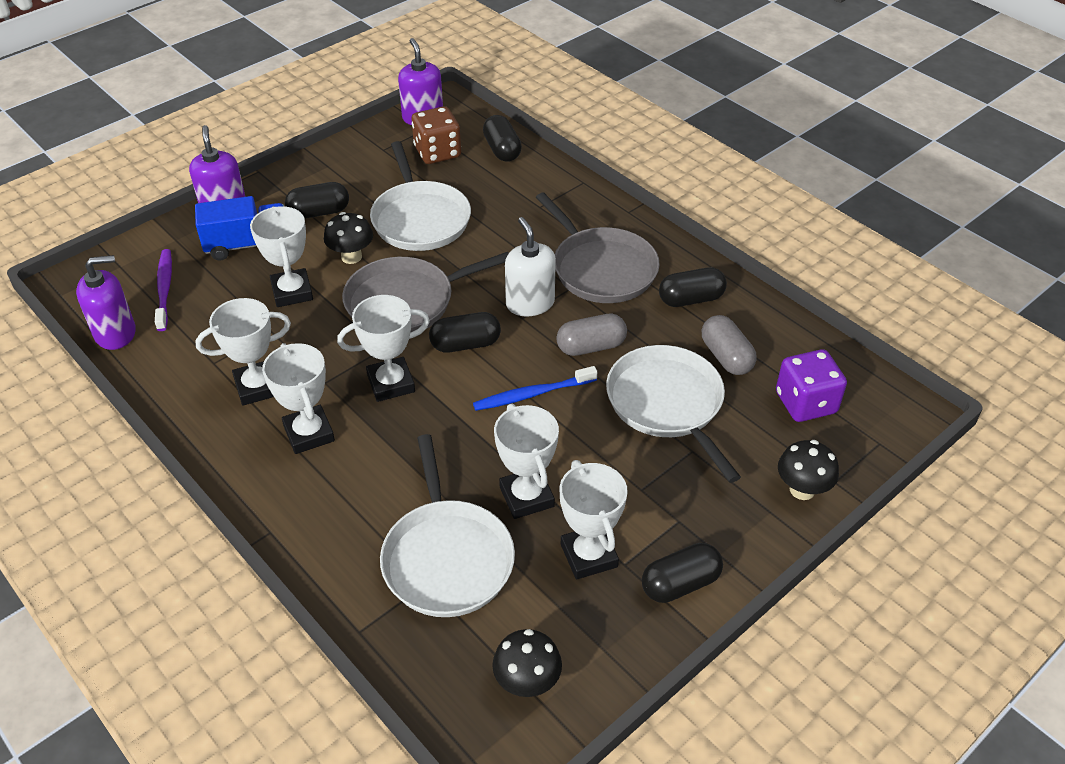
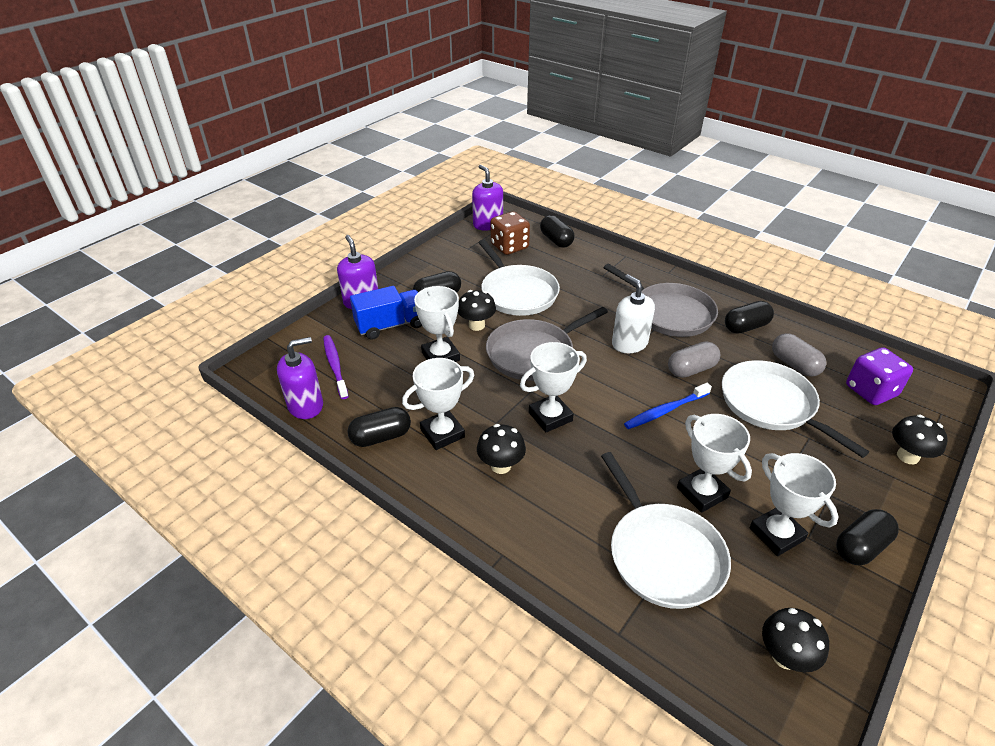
camera: 10 degrees left, 5 degrees down
(309, 433) = (501, 465): white trophy -> black mushroom
(465, 344) = (595, 379): black capsule -> black capsule (381, 437)

